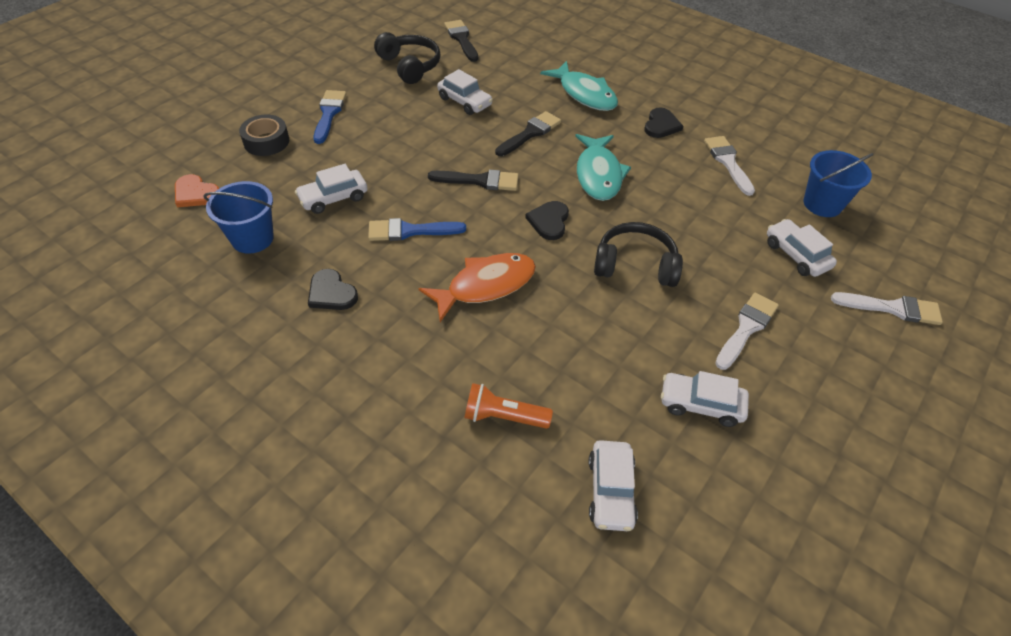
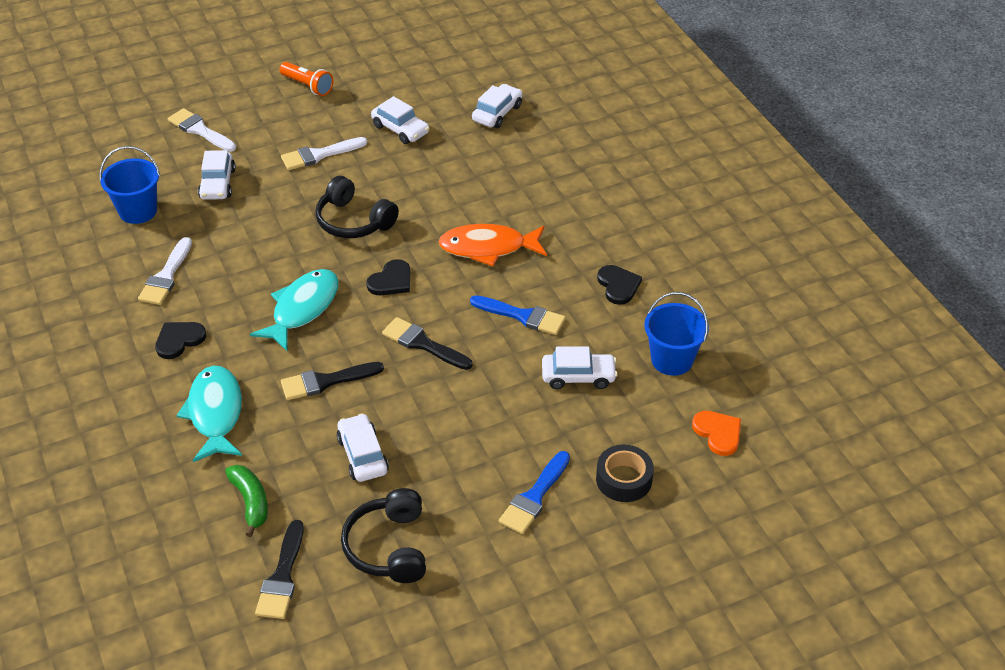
camera: 150 degrees left, 5 degrees down
(504, 417) = (535, 165): orange flashlight -> orange flashlight (307, 86)
(513, 61) = (250, 502): none -> green banana

